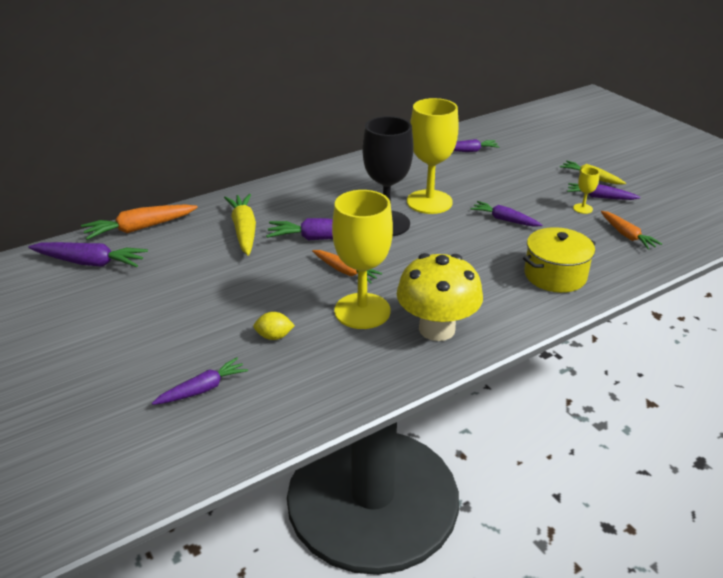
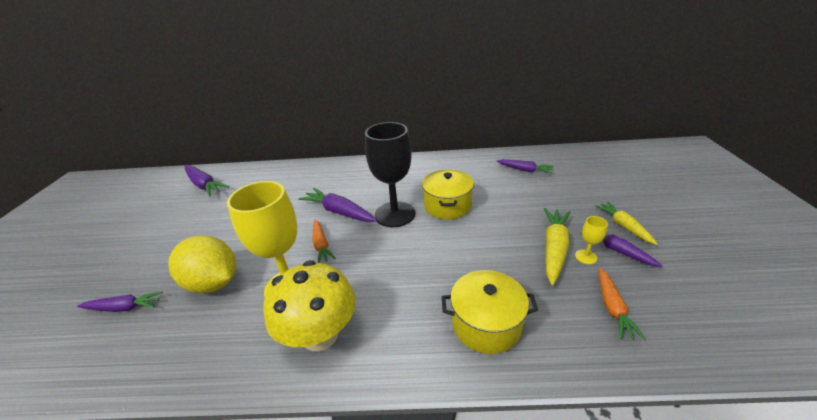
camera: 35 degrees right, 0 degrees up
(140, 228) = (254, 170): orange carrot -> none
(244, 230) = (302, 189): yellow carrot -> yellow carrot (554, 248)
(274, 336) = (213, 283): yellow lemon -> yellow lemon, size x2.29
(429, 202) = (447, 205): yellow goblet -> yellow pot
(504, 220) = (494, 243): purple carrot -> none

